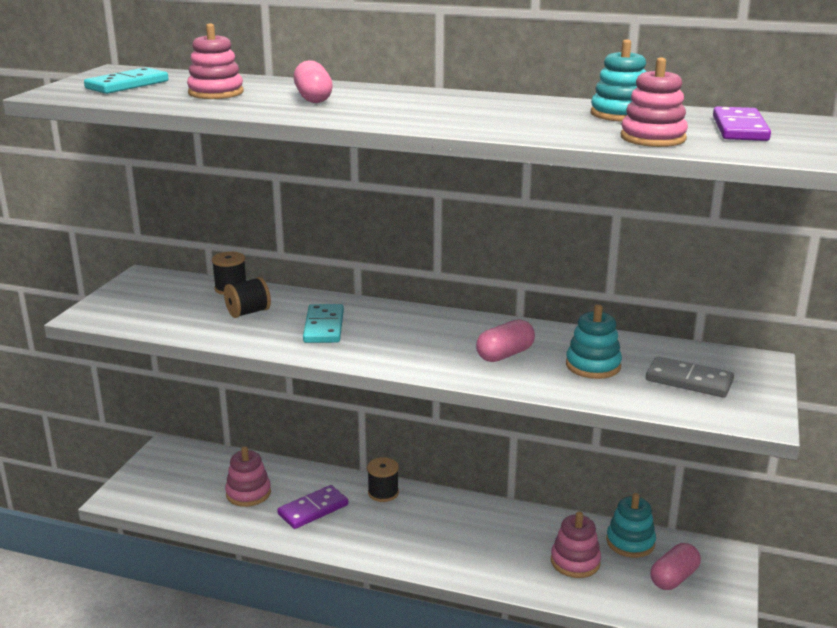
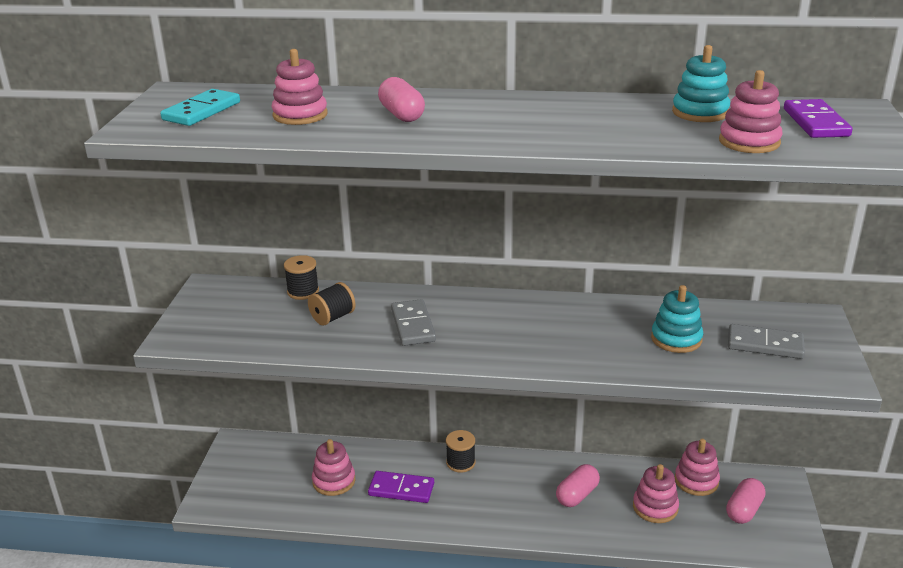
camera: 10 degrees left, 5 degrees up
(313, 509) = (401, 489): purple domino -> purple domino turned 60 degrees clockwise
(323, 327) = (413, 325): turquoise domino -> grey domino
(505, 354) = (593, 336): pink capsule -> pink capsule (577, 495)
(630, 542) = (696, 481): turquoise stacking toy -> pink stacking toy

